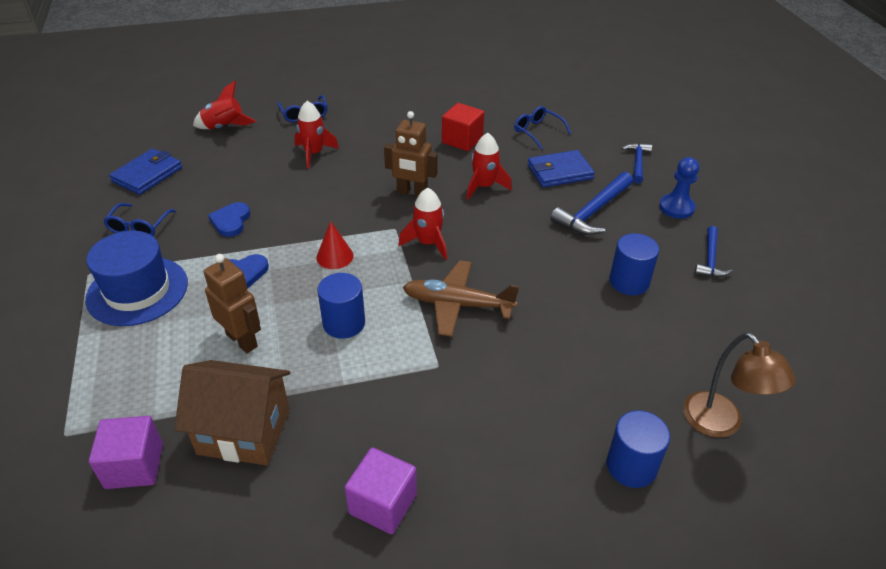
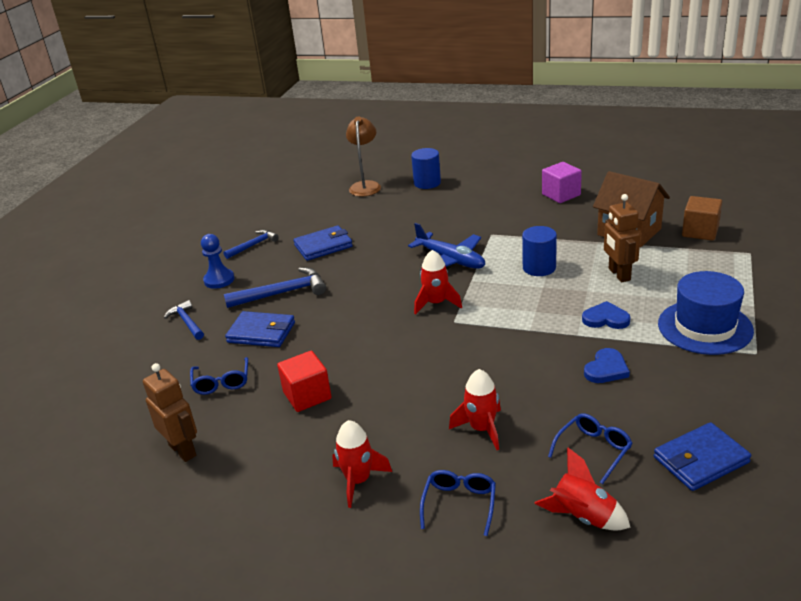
camera: 145 degrees left, 10 degrees down
(134, 466) = (700, 231): purple cube -> brown cube
(139, 226) = (707, 389): blue glasses -> blue glasses (594, 450)
(335, 256) = (520, 312): red cone -> none
(412, 193) = (412, 350): brown robot -> brown robot (183, 450)
(457, 304) = (451, 260): brown plane -> blue plane
(484, 186) = (341, 338): red rocket -> red rocket (358, 481)
(629, 282) = (323, 246): blue cylinder -> blue wallet
(637, 163) = (187, 322): blue hammer -> blue hammer turned 105 degrees clockwise

